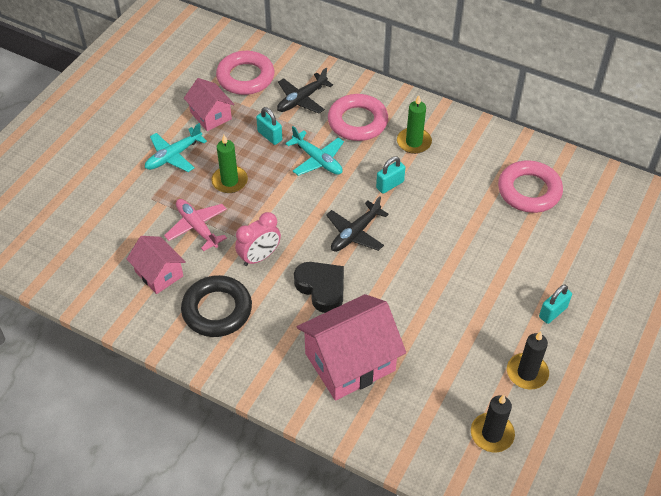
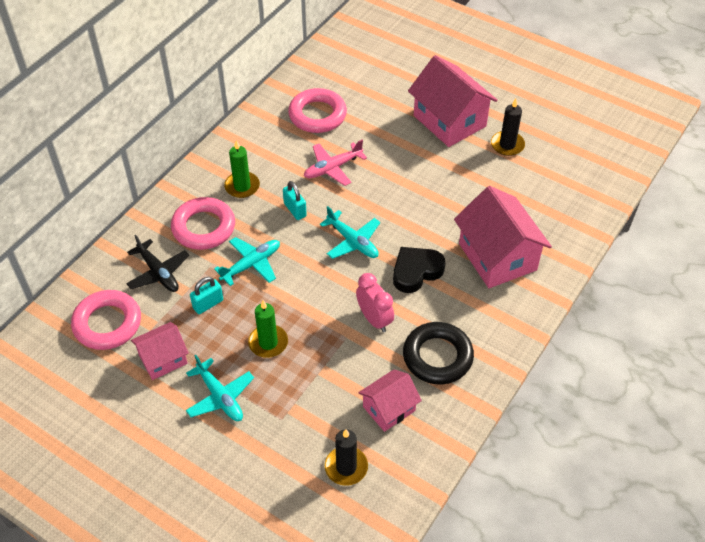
camera: 85 degrees left, 0 degrees up
(197, 227) = (329, 373): pink plane -> pink plane (332, 168)
(355, 233) = (352, 241): black plane -> turquoise plane
(492, 434) = (563, 173): black candle -> black candle (346, 467)
(553, 312) = (449, 121): turquoise padlock -> pink house

